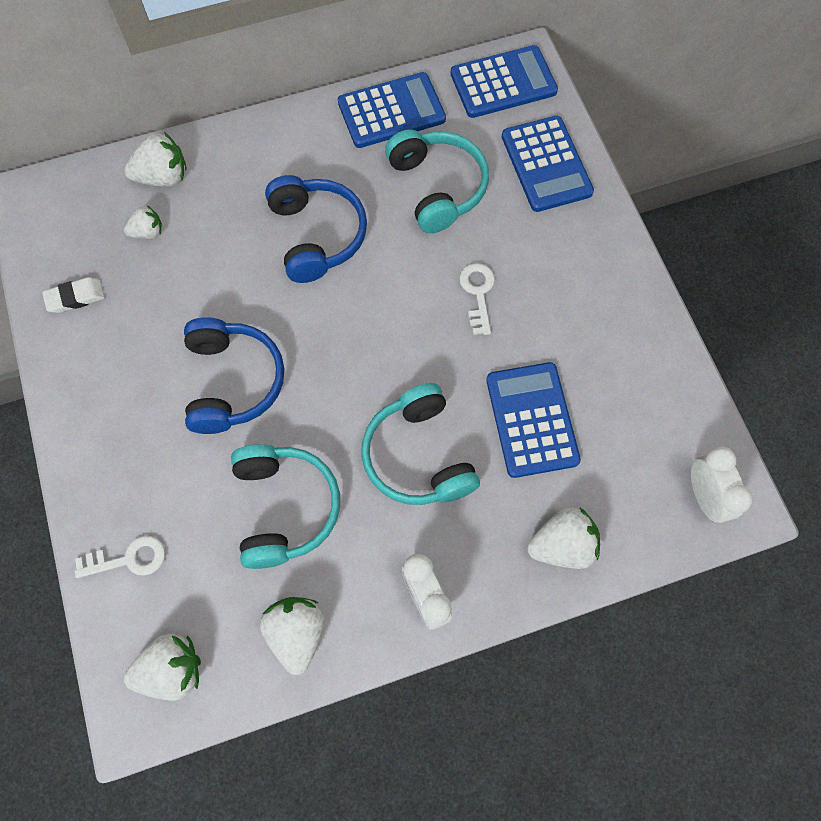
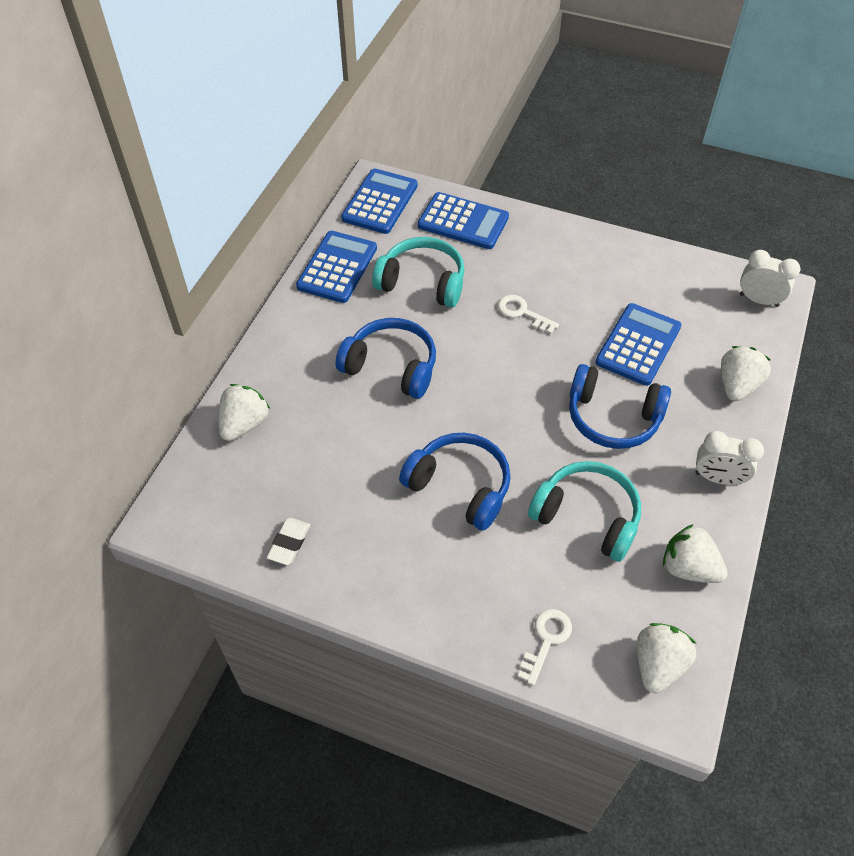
camera: 50 degrees left, 15 degrees down
(148, 232) = (282, 462): white strawberry -> none
(418, 455) = (612, 417): turquoise headphones -> blue headphones
(531, 420) = (638, 345): blue calculator -> blue calculator turned 90 degrees clockwise

